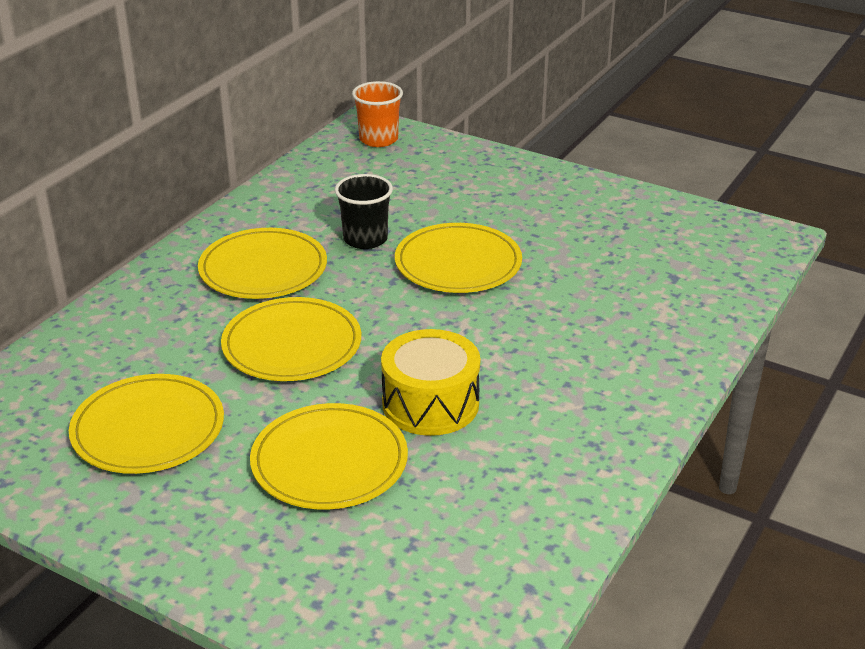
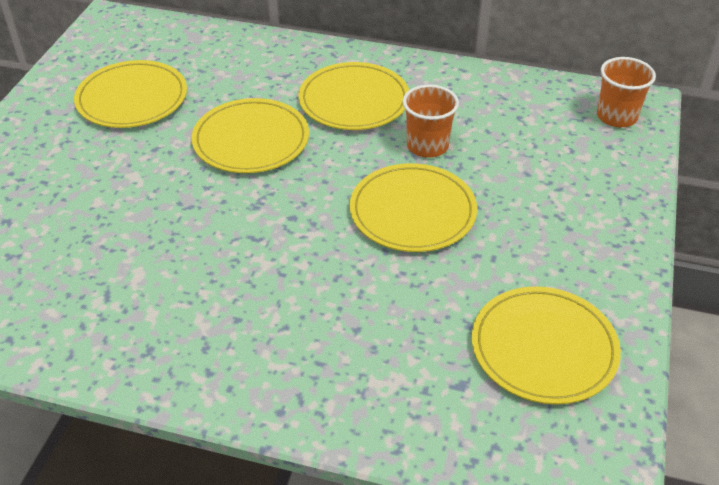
camera: 75 degrees right, 10 degrees up
(329, 462) = (105, 192): yellow plate -> yellow plate (543, 348)
(365, 239) = (427, 146): black cup -> orange cup
(430, 404) = (188, 233): yellow drum -> none

